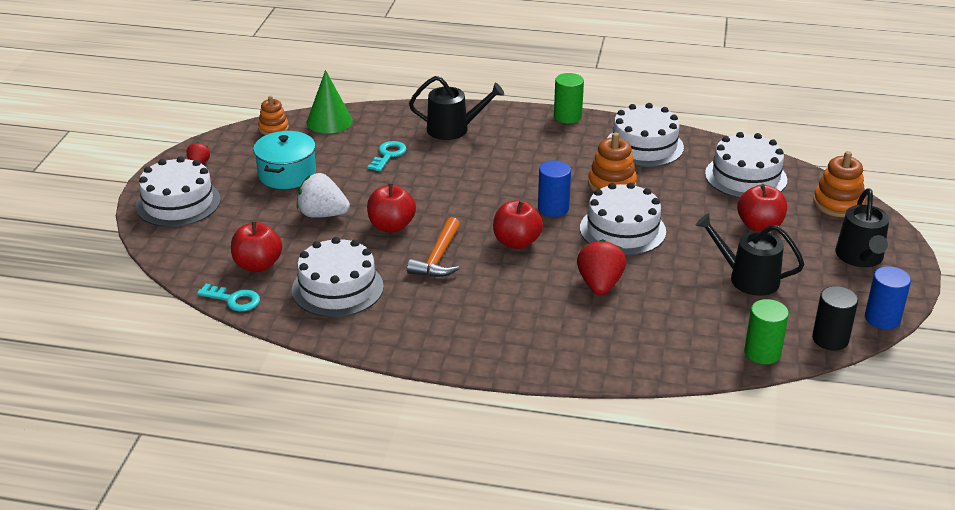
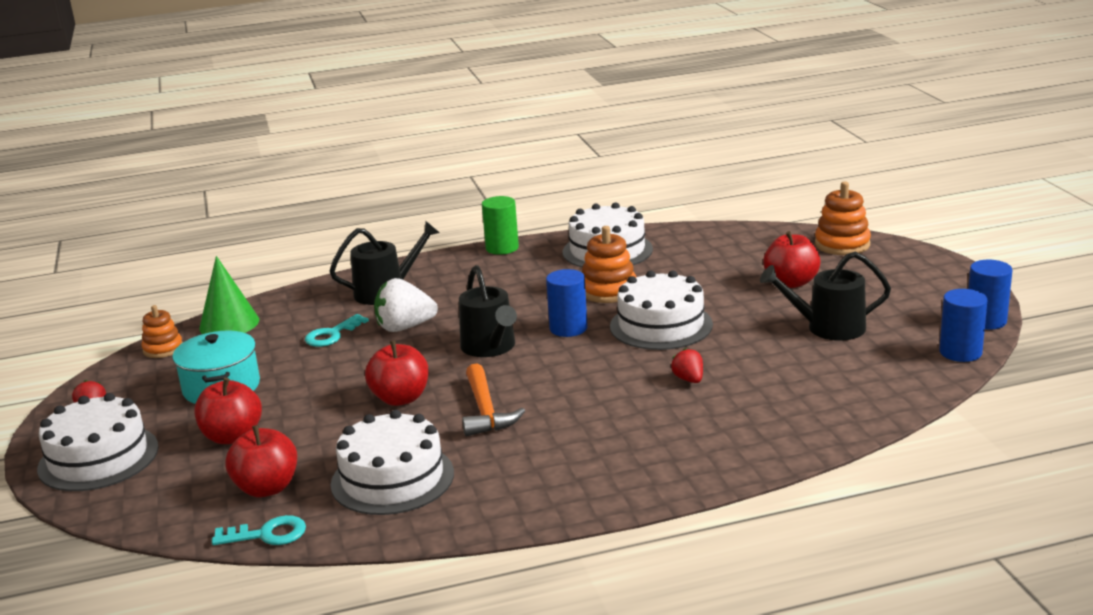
camera: 25 degrees left, 10 degrees down
(322, 214) = (304, 412): white strawberry -> white strawberry (405, 327)
(388, 155) = (332, 335): turquoise key -> turquoise key turned 135 degrees counterclockwise
(516, 242) = (560, 370): red apple -> red apple (232, 437)
(600, 285) = (689, 379): red strawberry -> red strawberry, size x0.55
(745, 177) = (734, 248): white cake -> none
(762, 353) = (912, 384): green cylinder -> none
(830, 339) = (960, 352): black cylinder -> blue cylinder
(860, 257) = (910, 279): black watering can -> black watering can (490, 347)

